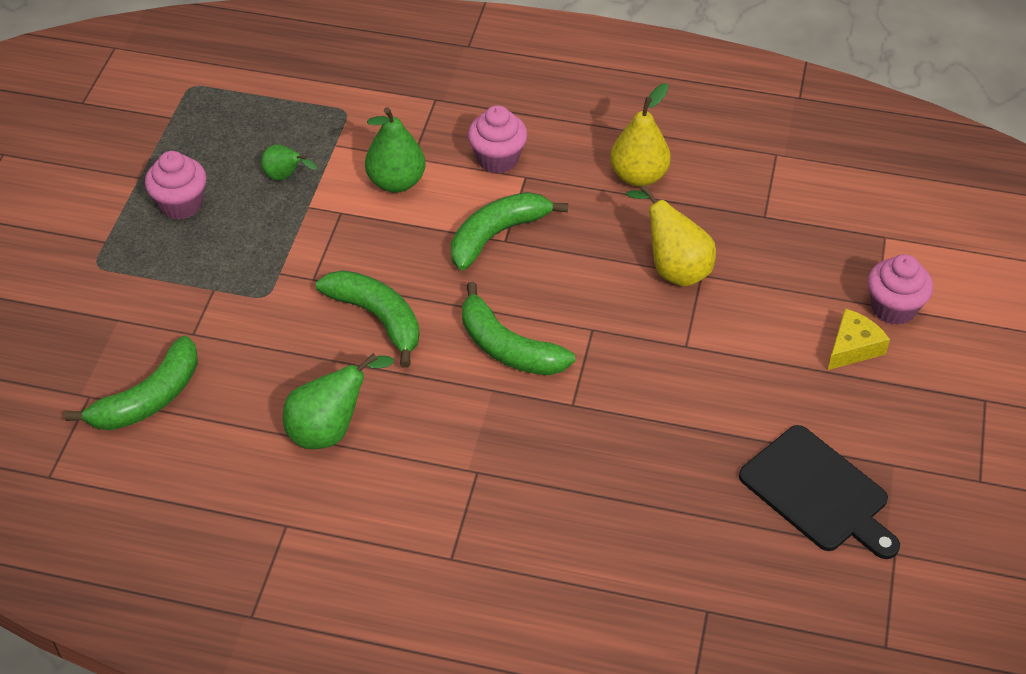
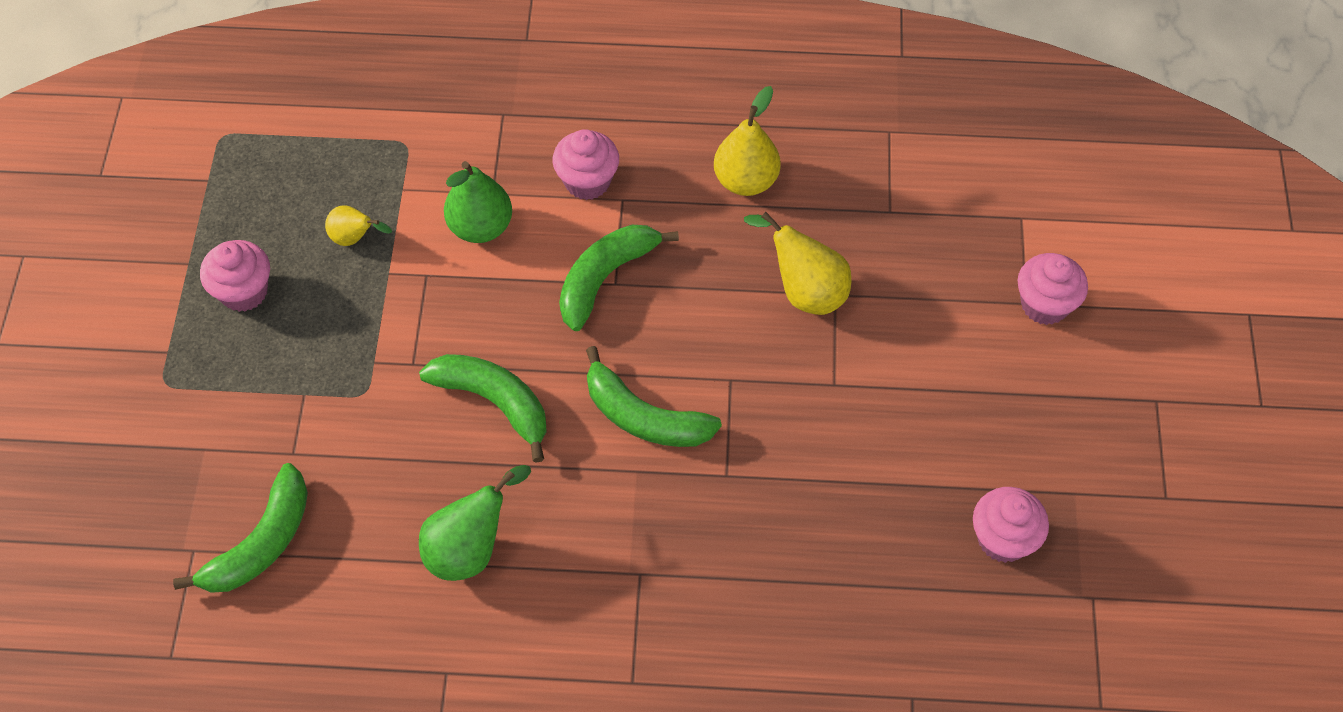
camera: 10 degrees left, 10 degrees up
(285, 177) = (355, 238): green pear -> yellow pear
(818, 492) = (1003, 539): black cutting board -> pink cupcake
(853, 347) = (1010, 359): yellow cheese -> none

